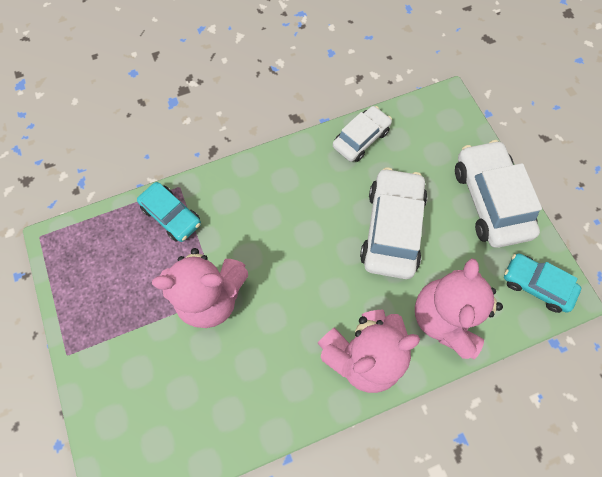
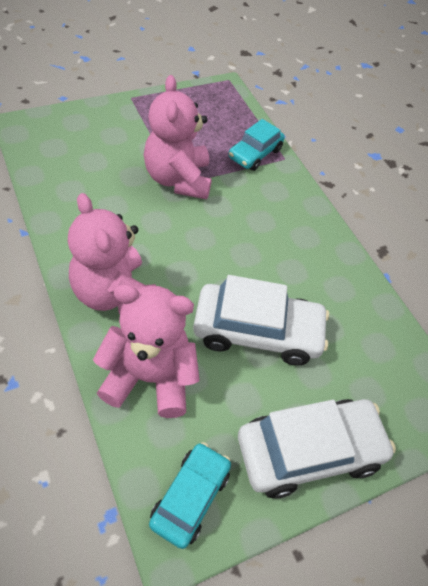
camera: 80 degrees right, 15 degrees down
(361, 139) = (369, 308): white car -> none

